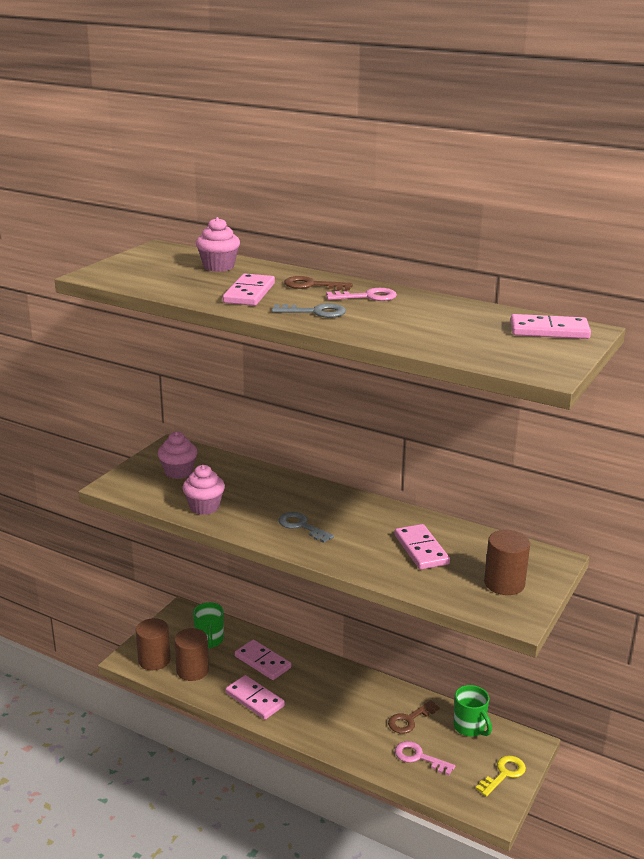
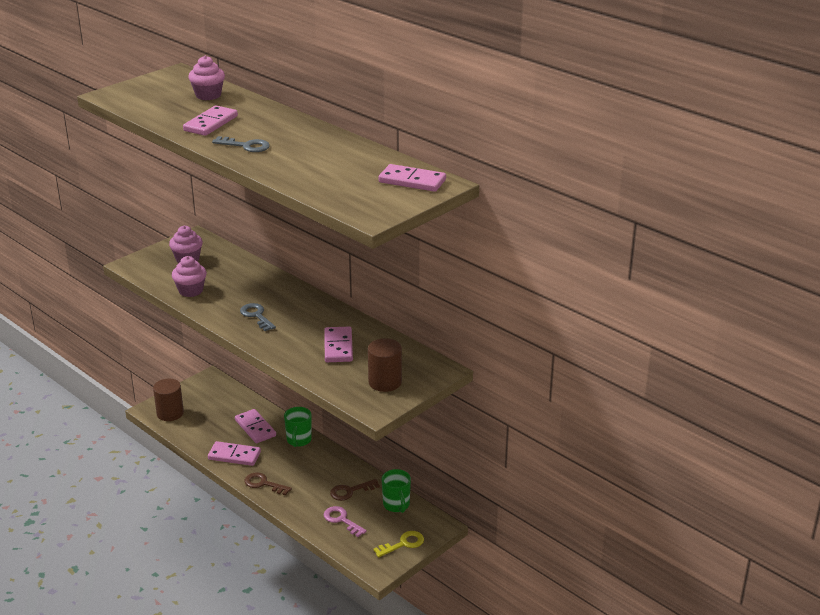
camera: 15 degrees right, 5 degrees up
(192, 670) = (196, 426): brown cylinder -> none
(209, 641) = (221, 405): green mug -> green mug (299, 440)
(254, 699) = (234, 456): pink domino -> pink domino turned 45 degrees counterclockwise
(312, 285) = (266, 120): brown key -> brown key (264, 484)
(367, 297) = (299, 135): pink key -> none

